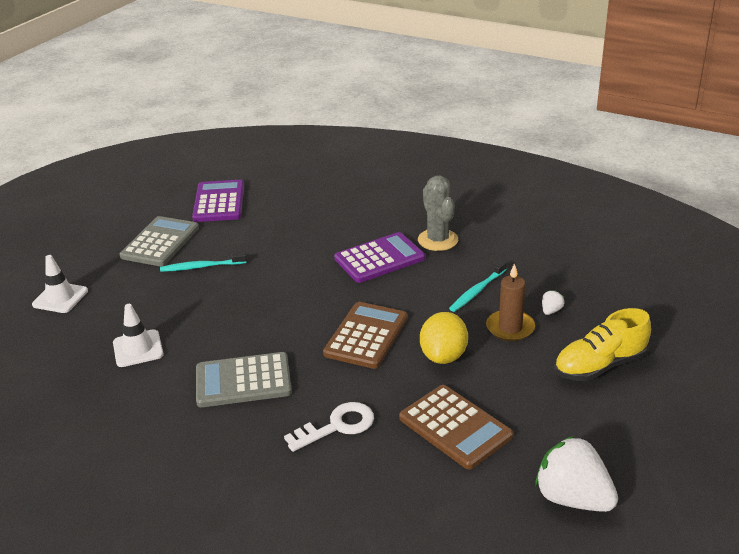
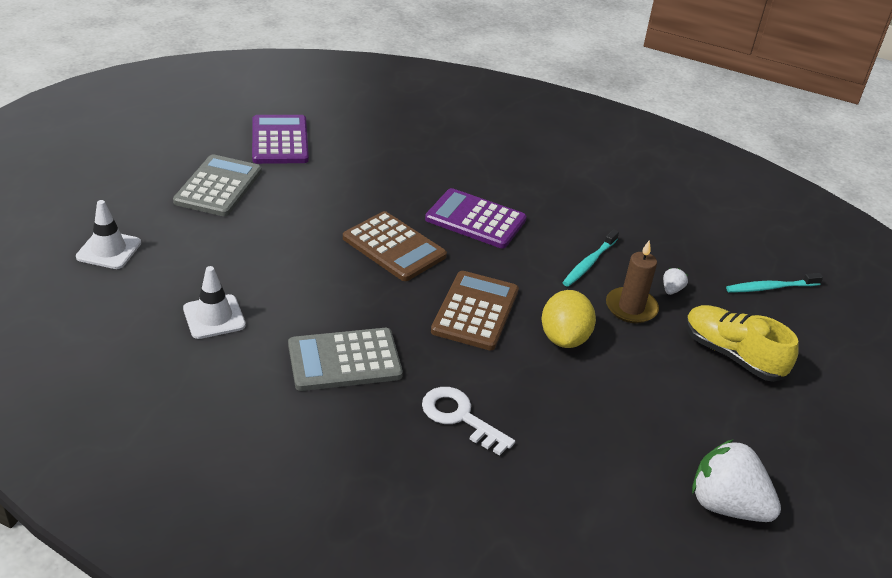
camera: 10 degrees left, 5 degrees up
(201, 267) = (272, 219): turquoise toothbrush -> turquoise toothbrush (770, 288)
(337, 426) = (460, 417): white key -> white key turned 105 degrees counterclockwise
(379, 258) = (475, 219): purple calculator -> purple calculator turned 120 degrees counterclockwise
(438, 240) = (537, 201): grey cactus -> none
(455, 427) = (589, 421): brown calculator -> brown calculator (394, 247)
(600, 366) = (732, 355): yellow shoe -> yellow shoe turned 75 degrees clockwise

